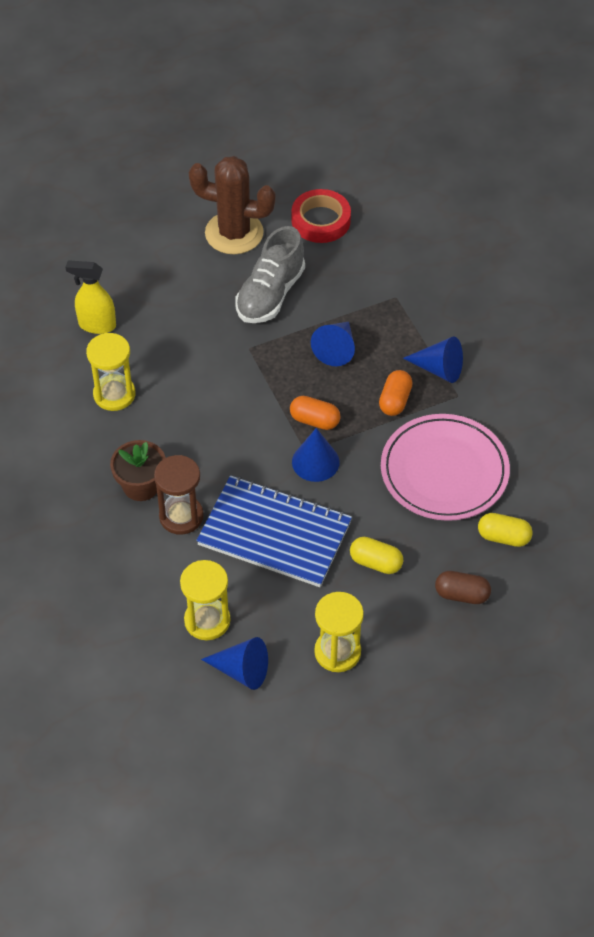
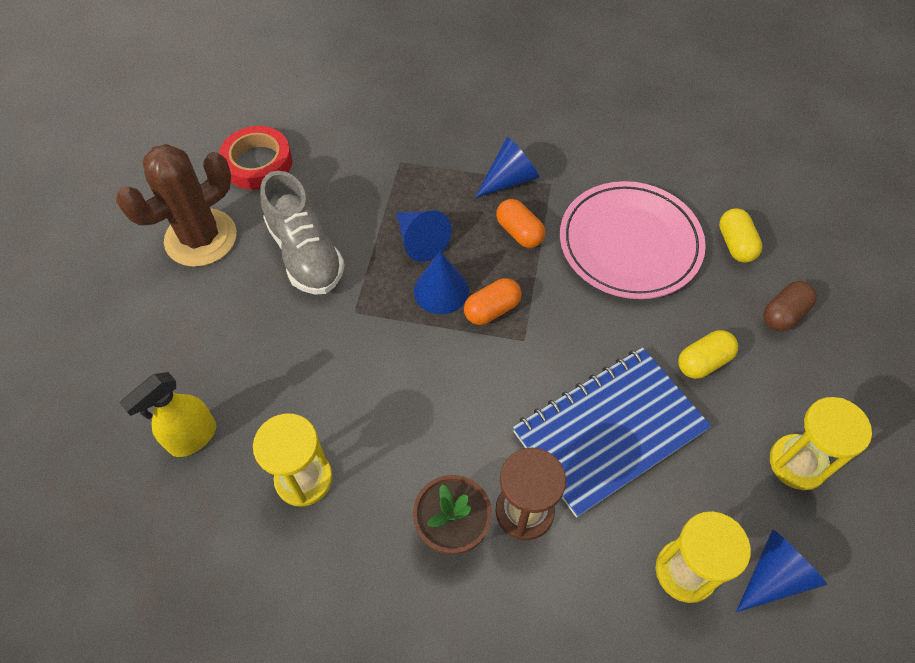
camera: 55 degrees left, 5 degrees up
(315, 462) = (543, 339): blue cone -> blue cone (441, 290)
(503, 537) = (735, 244): yellow capsule -> yellow capsule turned 60 degrees counterclockwise

